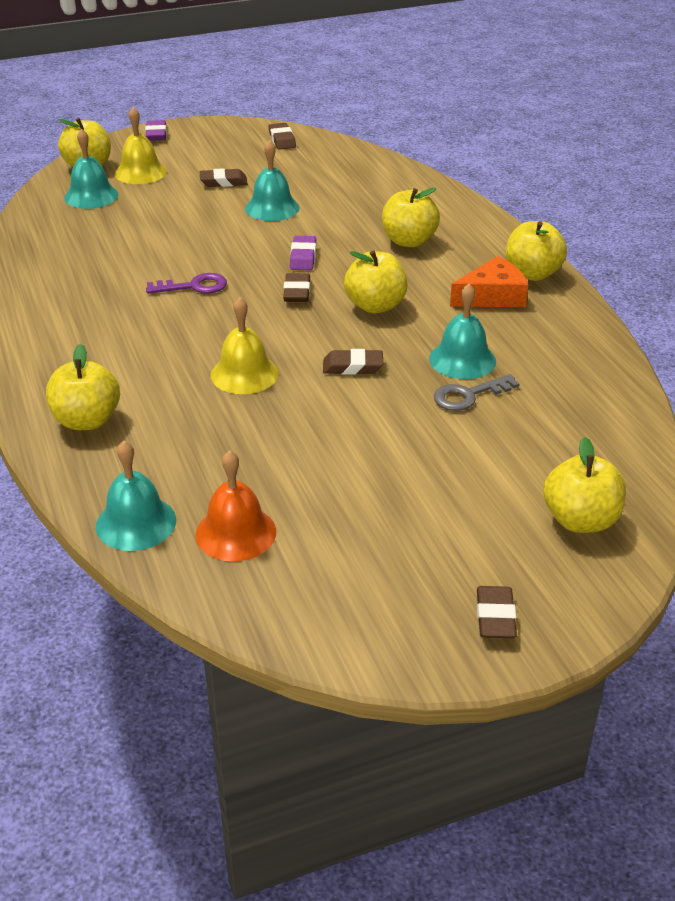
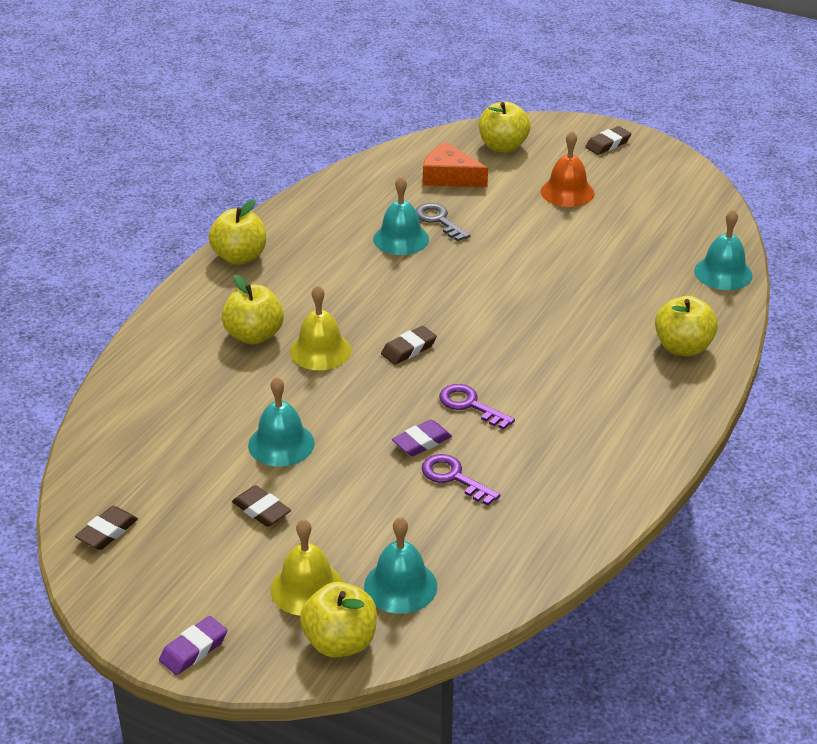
camera: 130 degrees left, 0 degrees up
(139, 248) = (454, 477): none -> purple key
(236, 533) = (676, 238): orange bell -> orange bell (567, 192)
(244, 374) = (542, 314): yellow bell -> yellow bell (320, 351)
(303, 257) = (350, 375): purple eraser -> purple eraser (422, 442)
(352, 366) = (470, 276): brown eraser -> none
(375, 306) = (379, 303): yellow apple -> none
(468, 395) = (439, 220): grey key -> grey key turned 150 degrees counterclockwise
(492, 296) = (297, 260): orange cheese -> orange cheese (449, 177)

